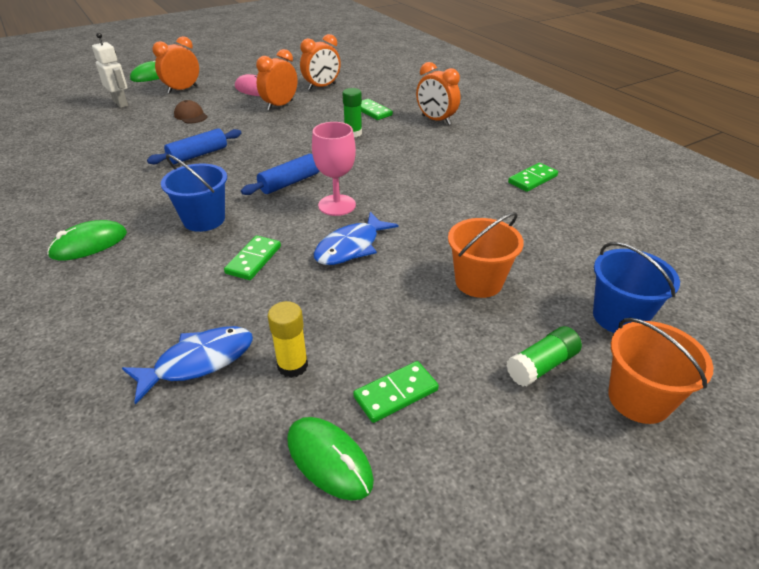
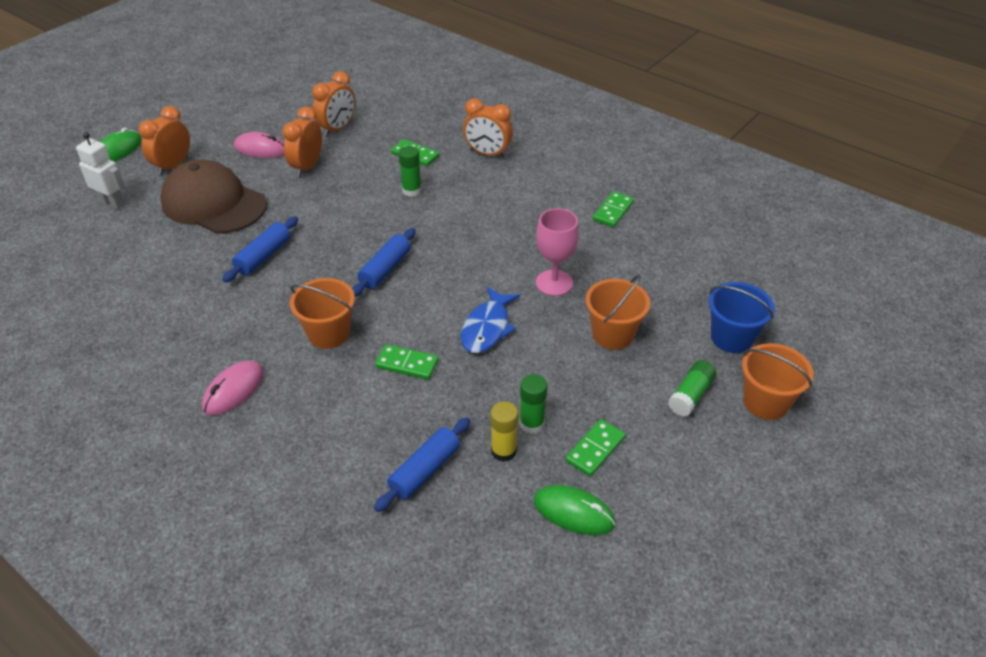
camera: 20 degrees left, 5 degrees up
(89, 244) = (233, 390): green mouse -> pink mouse
(191, 116) = (213, 203): brown cap -> brown cap, size x2.45
(198, 362) = (425, 470): blue fish -> blue rolling pin
(204, 220) = (328, 333): blue bucket -> orange bucket
(253, 260) = (407, 364): green domino -> green domino turned 75 degrees counterclockwise
(337, 205) = (447, 285): pink goblet -> pink goblet (554, 283)
(340, 346) = (531, 423): none -> green glue stick

